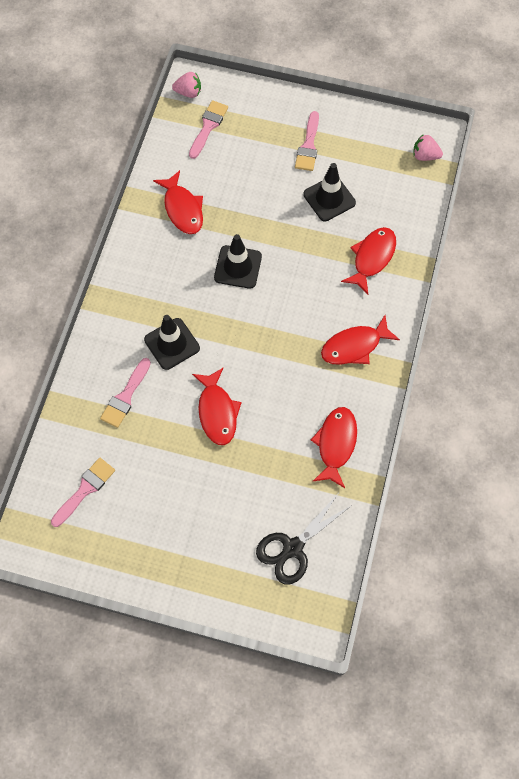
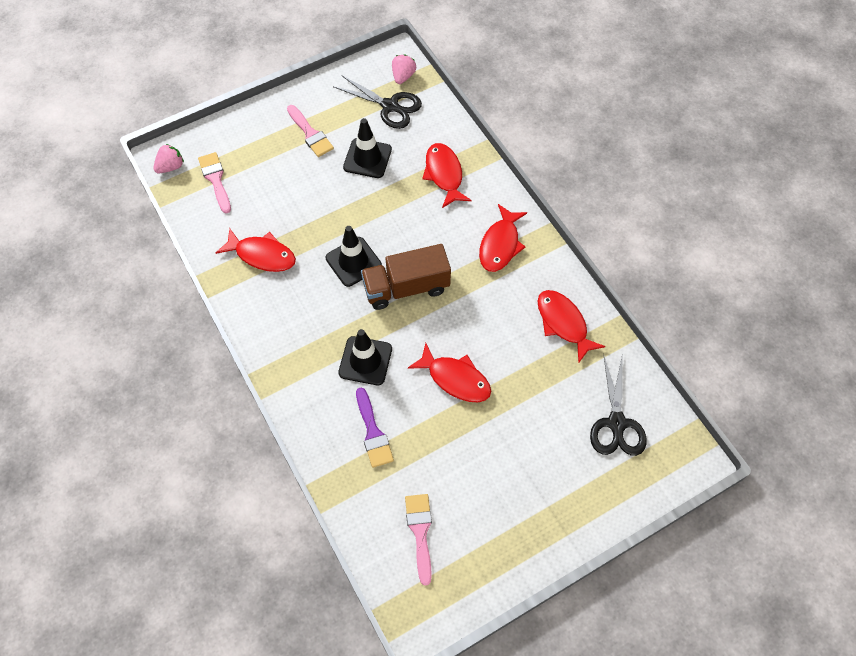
camera: 45 degrees left, 5 degrees down
(125, 396) = (373, 432): pink brush -> purple brush
(254, 318) = (406, 287): none -> brown truck
(389, 171) = (390, 106): none -> black scissors
(425, 156) = (403, 76): pink strawberry -> pink strawberry turned 135 degrees clockwise

